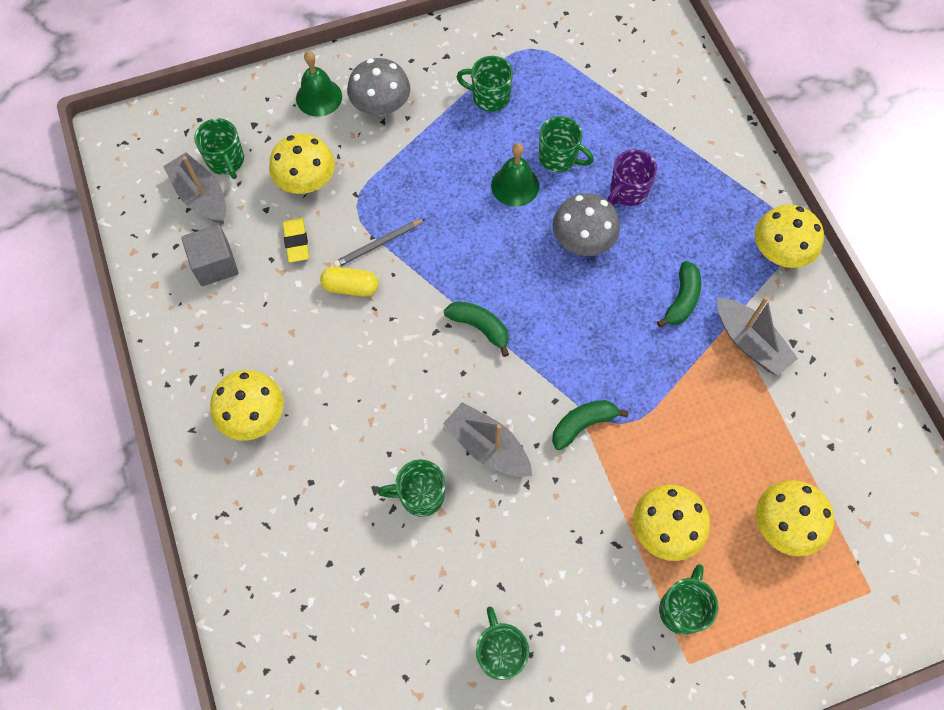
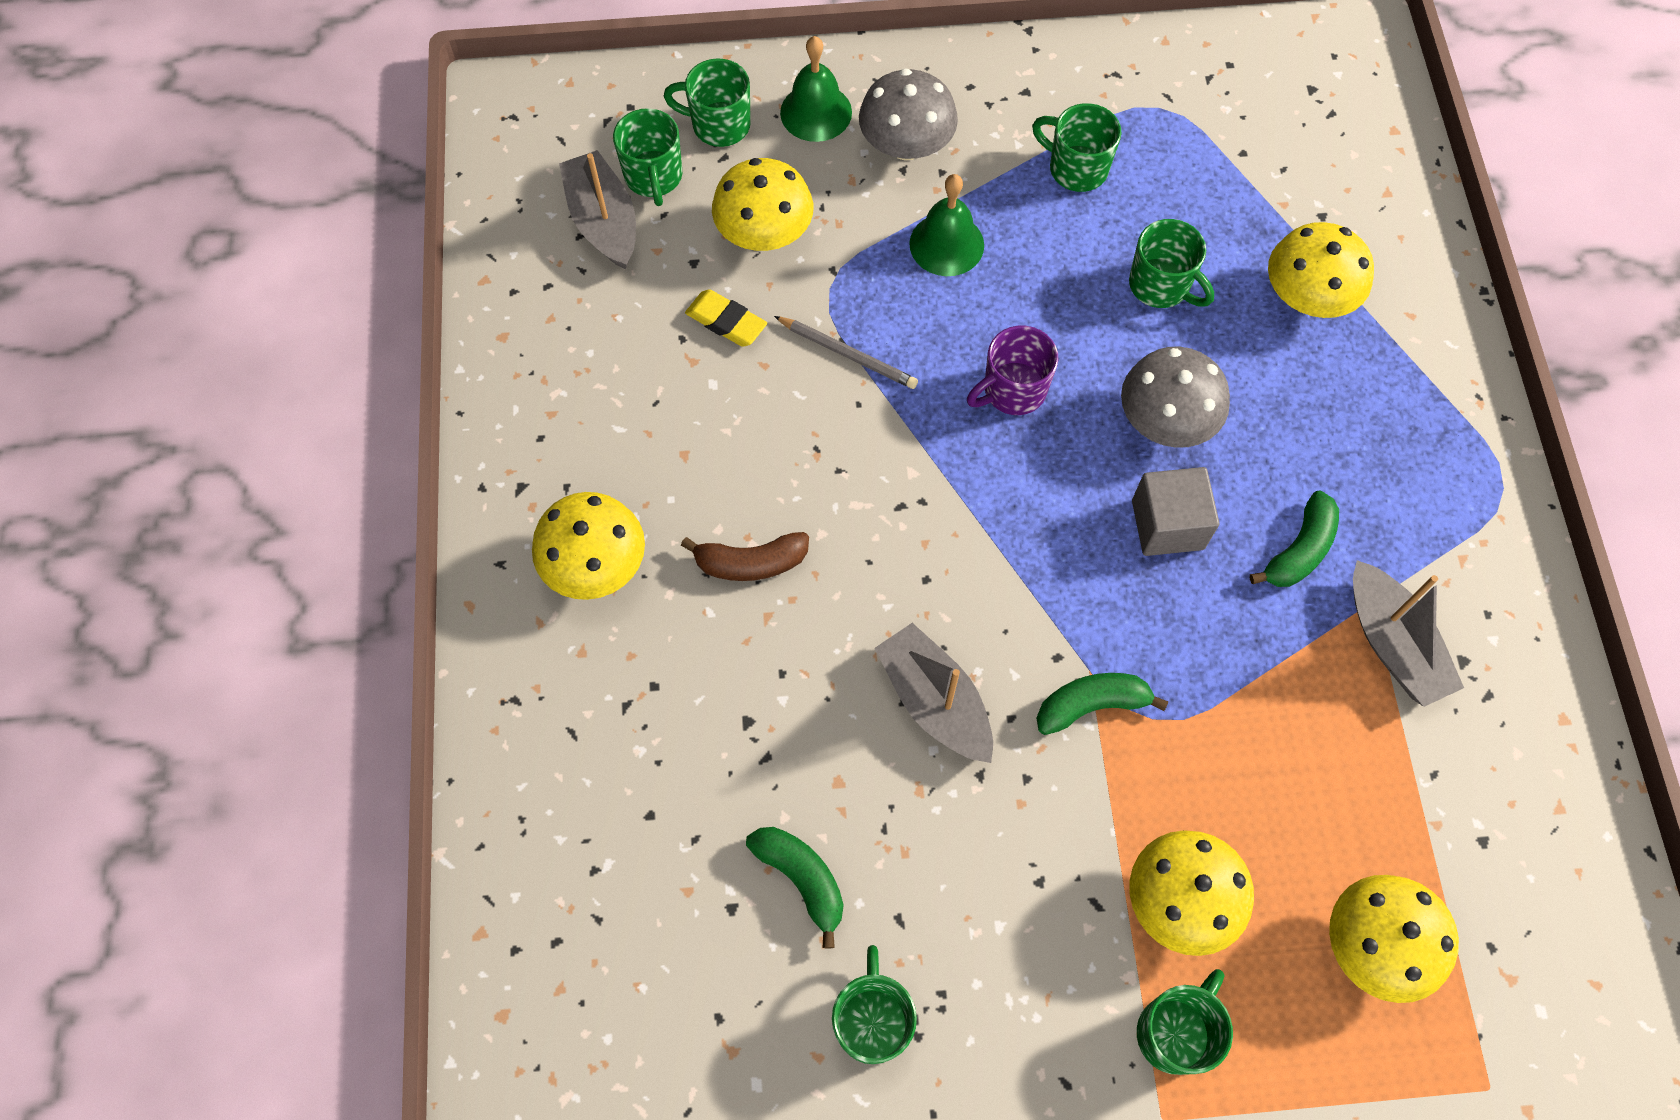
camera: 15 degrees right, 0 degrees up
(215, 265) = (597, 327): grey cube -> grey cube (1167, 525)
(296, 242) = (726, 322): yellow eraser -> yellow eraser turned 60 degrees counterclockwise
(351, 287) = (789, 408): yellow capsule -> none
(351, 389) = (750, 562): none -> brown banana
(378, 244) = (848, 354): grey pencil -> grey pencil turned 135 degrees counterclockwise
(420, 495) = (813, 748): green mug -> green mug (719, 125)
(480, 327) = (970, 516): green banana -> green banana (802, 879)
(515, 185) = (1080, 312): green bell -> green bell (946, 244)
(628, 191) = (1256, 362): purple mug -> purple mug (1013, 390)
(780, 251) = (1478, 512): yellow mushroom -> yellow mushroom (1307, 297)

